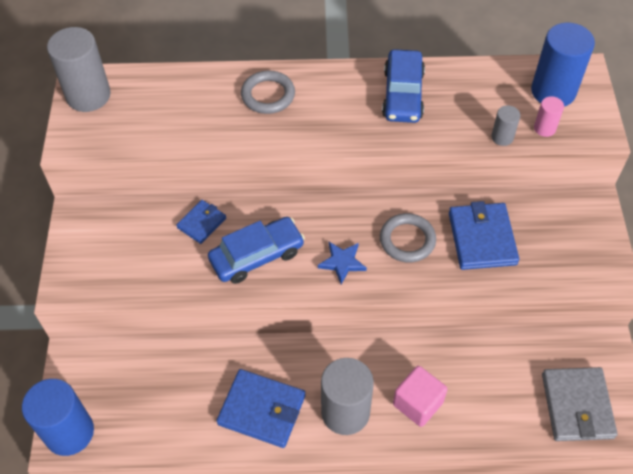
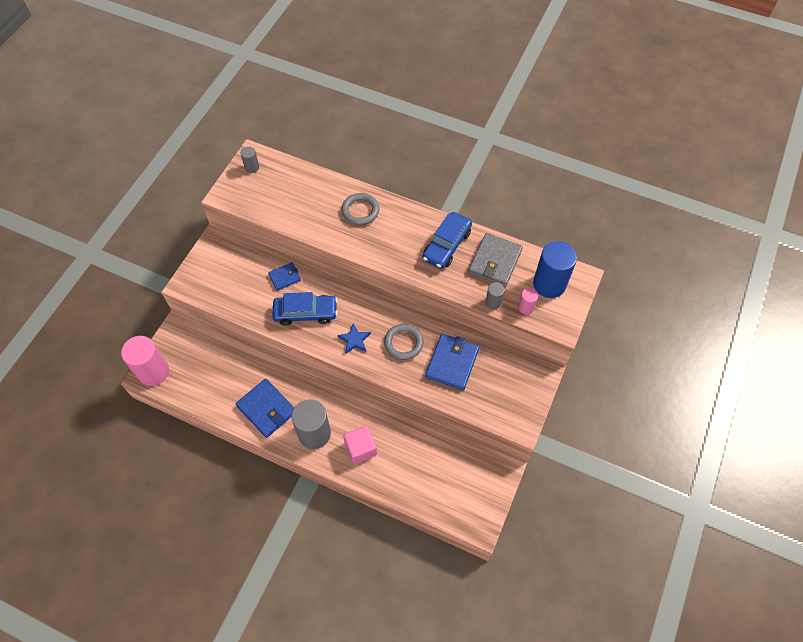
camera: 25 degrees right, 5 degrees up
(69, 432) = (153, 372): blue cylinder -> pink cylinder
(88, 95) = (252, 167): grey cylinder -> grey cylinder, size x0.48
(577, 406) = (459, 497): grey wallet -> grey wallet (495, 261)

